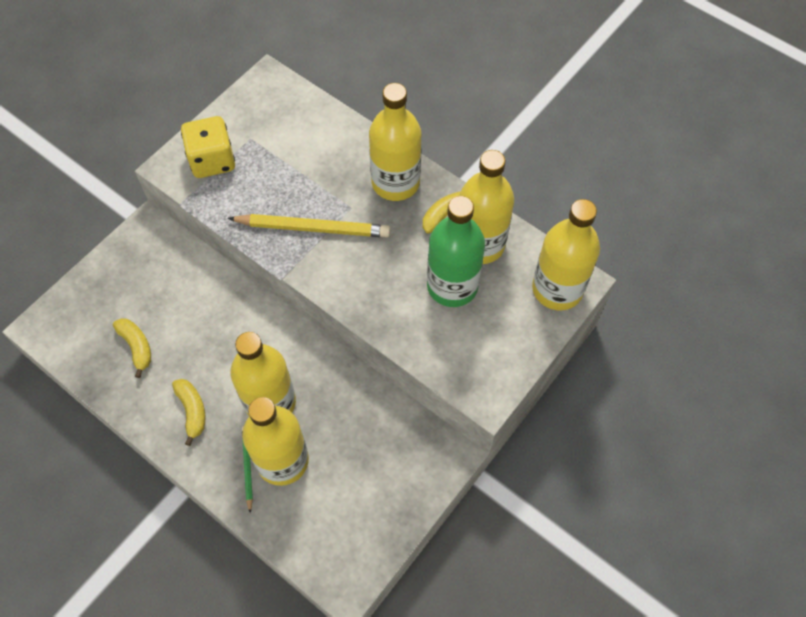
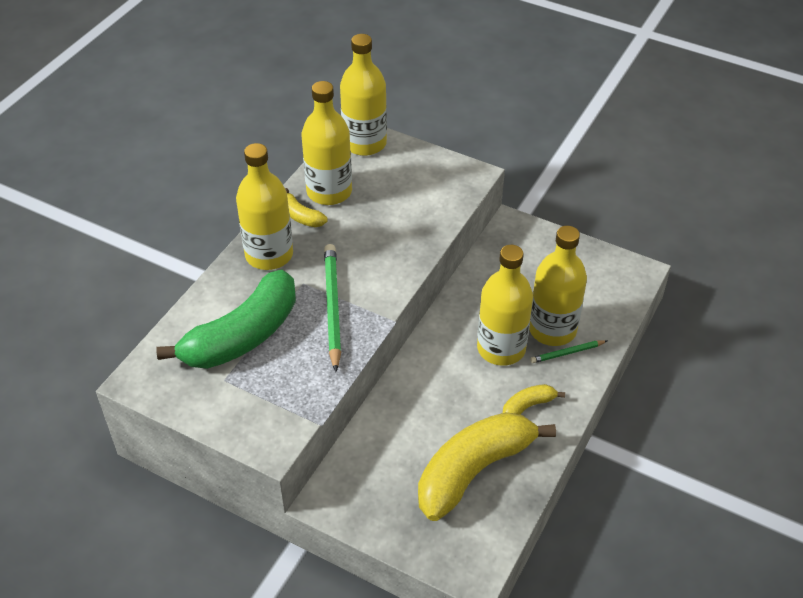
camera: 100 degrees left, 15 degrees down
(136, 347) = (473, 471): yellow banana -> yellow banana, size x2.25
(212, 160) = (258, 407): yellow dice -> none
(296, 154) = (242, 336): none -> green banana
(313, 228) = (332, 307): yellow pencil -> green pencil
(452, 286) = (376, 204): green bottle -> none

